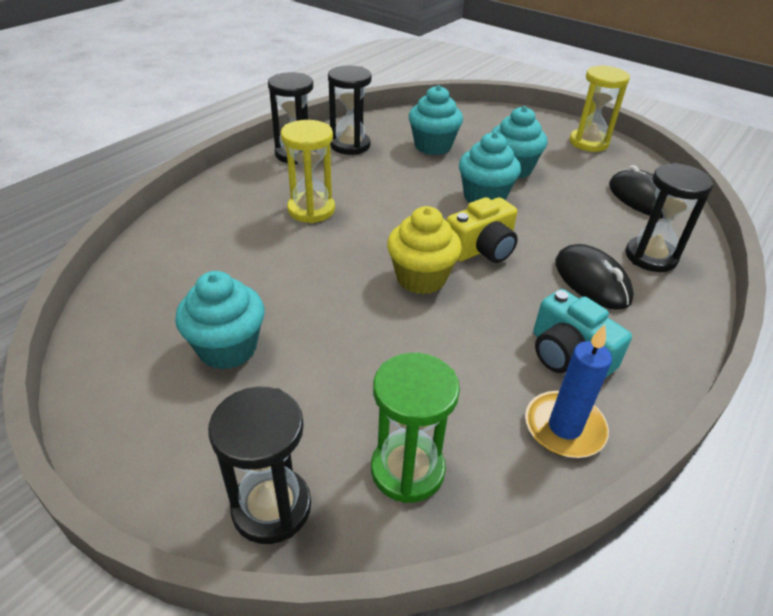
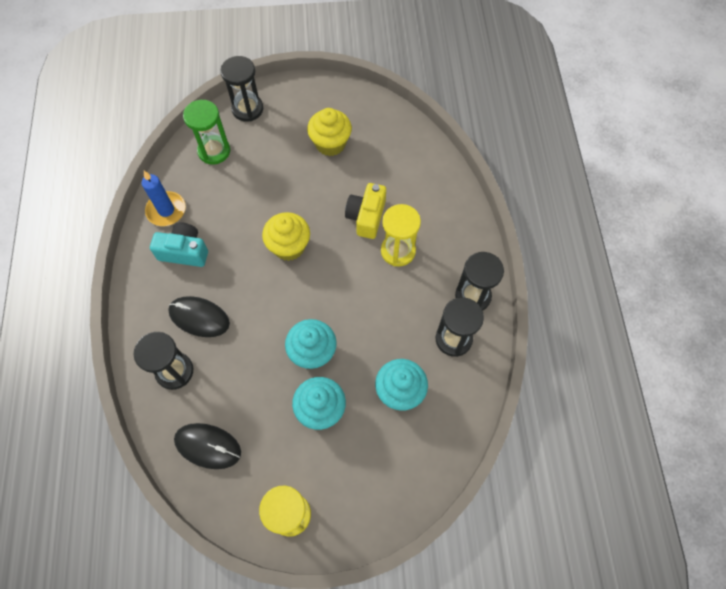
camera: 140 degrees right, 25 degrees up
(227, 348) = (330, 144): turquoise cupcake -> yellow cupcake
(481, 249) = (276, 296): yellow camera -> yellow camera (366, 217)

